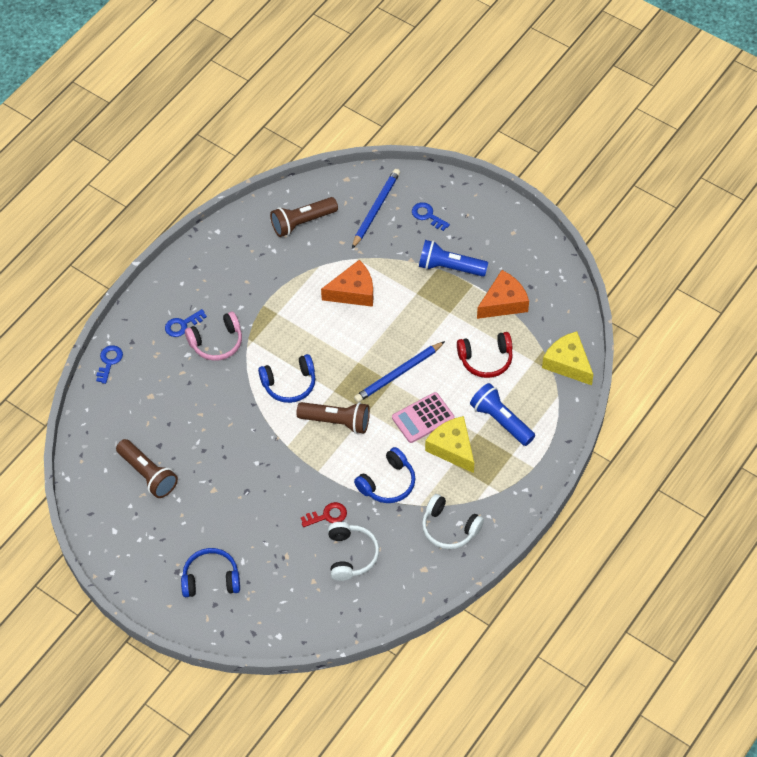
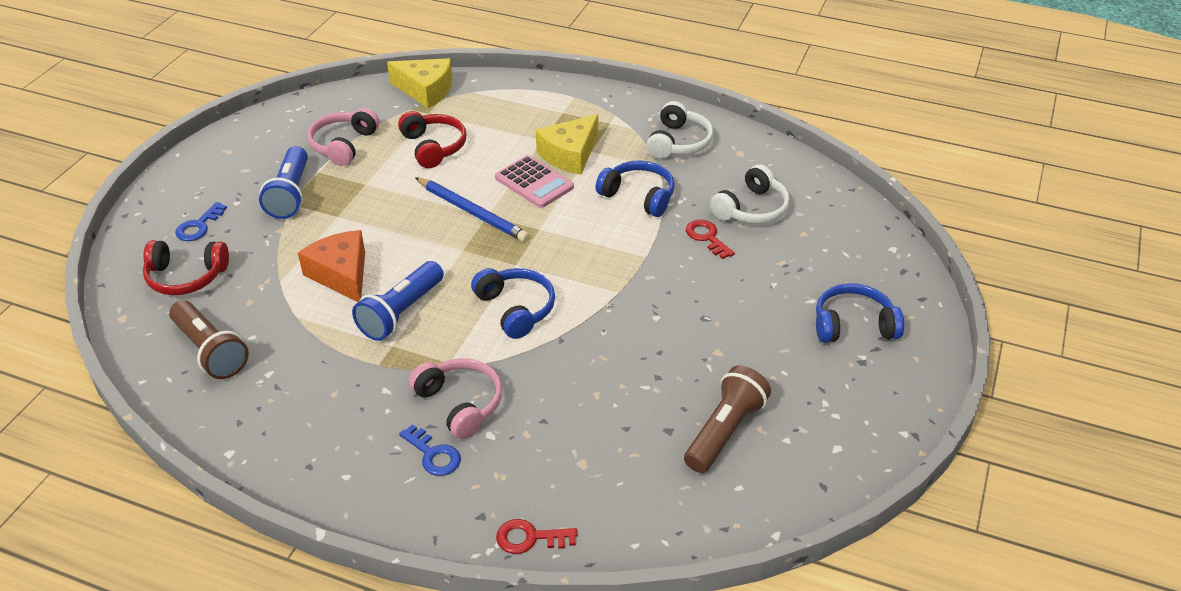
camera: 105 degrees left, 15 degrees down
(109, 362) = (530, 538): blue key -> red key
(211, 579) = (853, 325): blue headphones -> blue headphones turned 105 degrees clockwise
(336, 422) = (563, 253): brown flashlight -> none
(351, 555) = (752, 209): white headphones -> white headphones turned 150 degrees clockwise
(376, 209) = (186, 277): blue pencil -> red headphones
(501, 421) = (519, 125): blue flashlight -> blue flashlight (401, 312)
(503, 302) = (343, 145): orange cheese -> pink headphones
(568, 363) = (426, 90): yellow cheese -> yellow cheese turned 105 degrees counterclockwise

